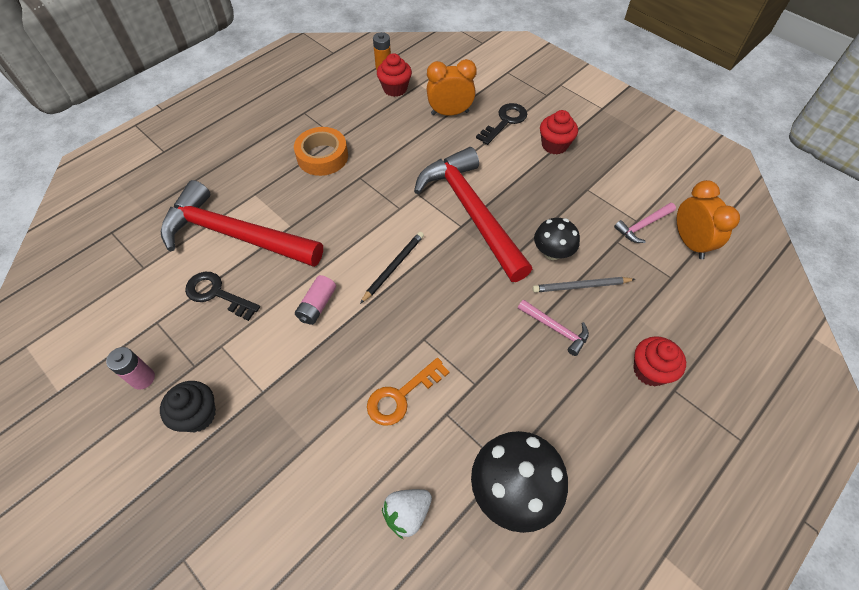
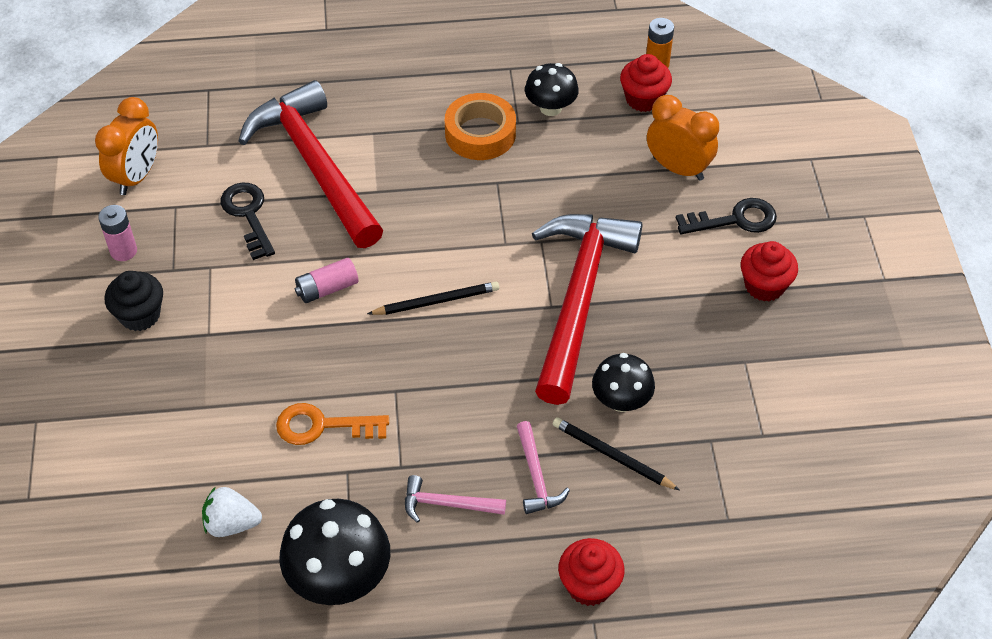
camera: 40 degrees right, 5 degrees down
(349, 120) = (550, 107): none -> black mushroom
(581, 286) = (612, 456): grey pencil -> black pencil
(643, 226) = (763, 445): pink hammer -> pink hammer (447, 504)
(689, 242) = (798, 501): orange clock -> orange clock (137, 176)

